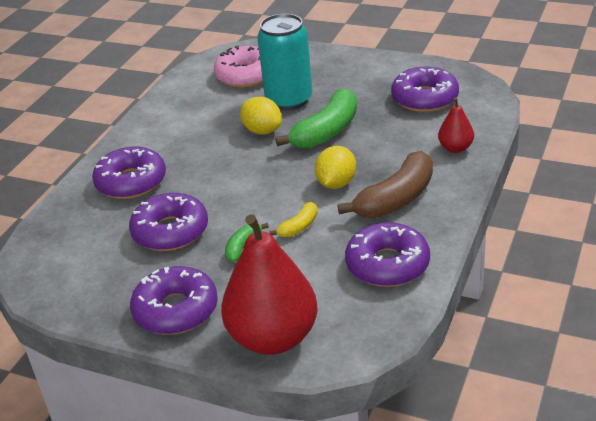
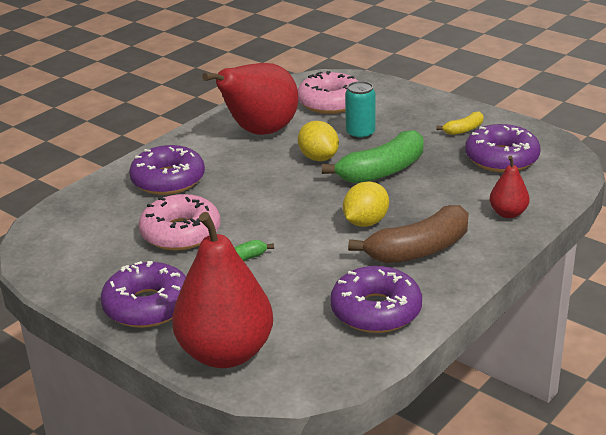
camera: 15 degrees right, 5 degrees down
(170, 231) = (180, 233): purple donut -> pink donut
(194, 117) = (259, 132): none -> red pear
(289, 100) = (360, 134): turquoise can -> turquoise can, size x0.58
(299, 227) = (306, 255): yellow banana -> yellow banana (464, 130)

